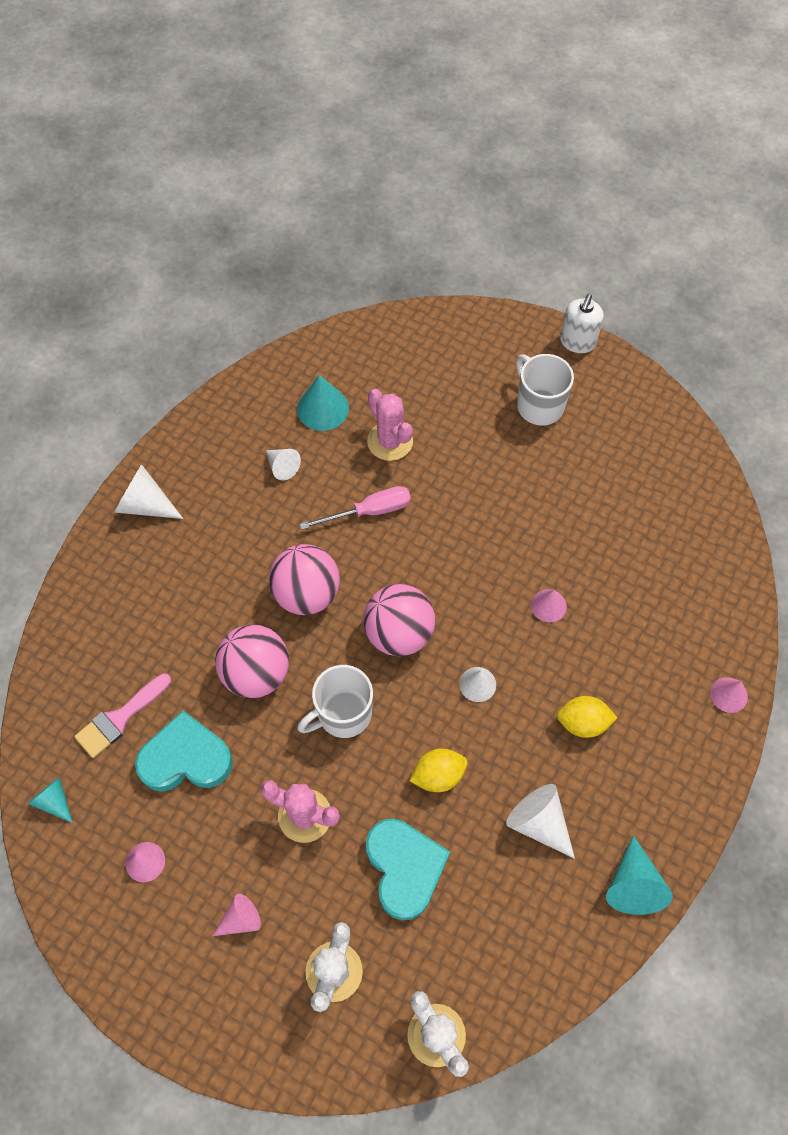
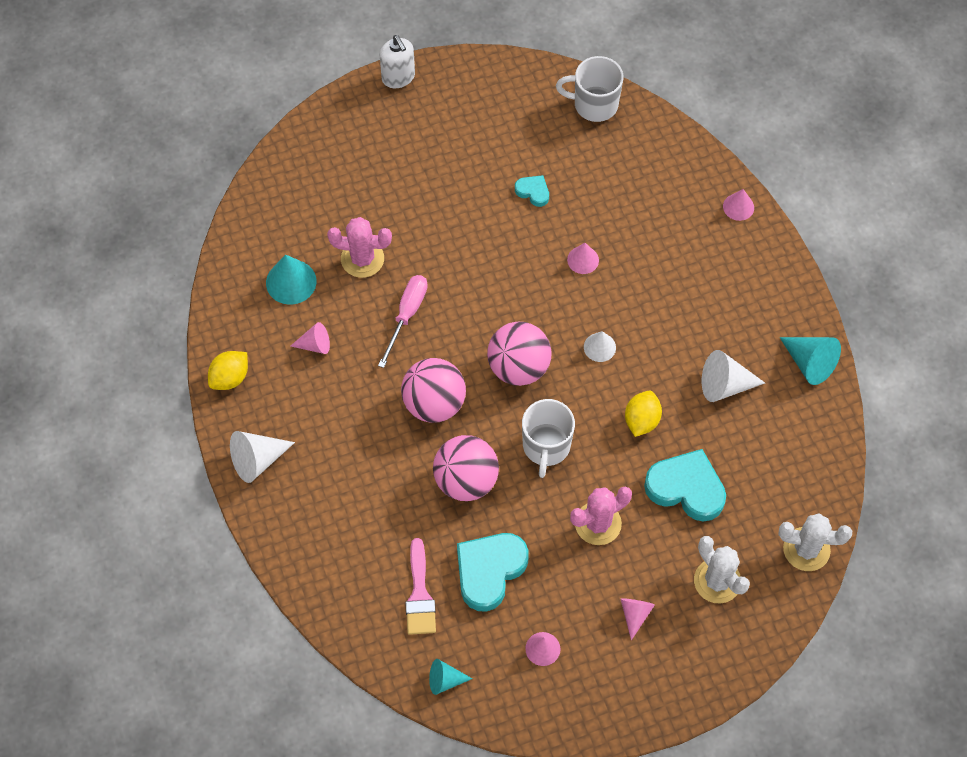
camera: 50 degrees left, 0 degrees up
(282, 467) = (315, 345): white cone -> pink cone
(539, 405) = (425, 142): white mug -> white mug (594, 104)
(574, 517) = (533, 192): none -> turquoise heart
(583, 722) = (682, 306): yellow lemon -> yellow lemon (230, 378)

